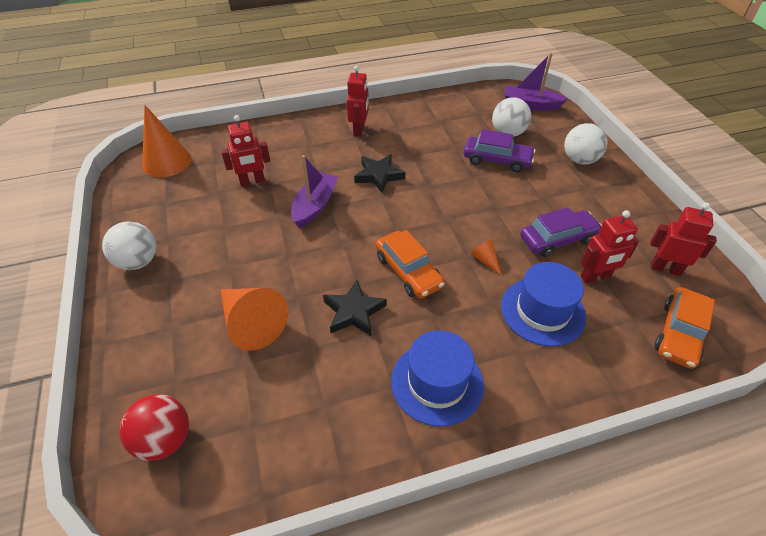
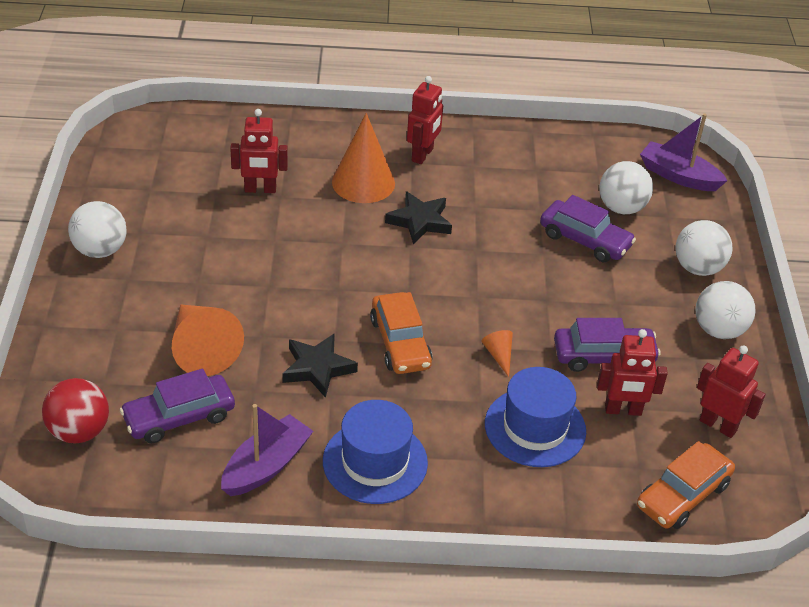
camera: 15 degrees right, 5 degrees down
(167, 162) = (166, 138): orange cone -> orange cone (363, 182)
(254, 394) = (179, 417): none -> purple car
(315, 206) = (324, 239): purple boat -> purple boat (266, 466)
(620, 199) = (719, 330): none -> white ball

